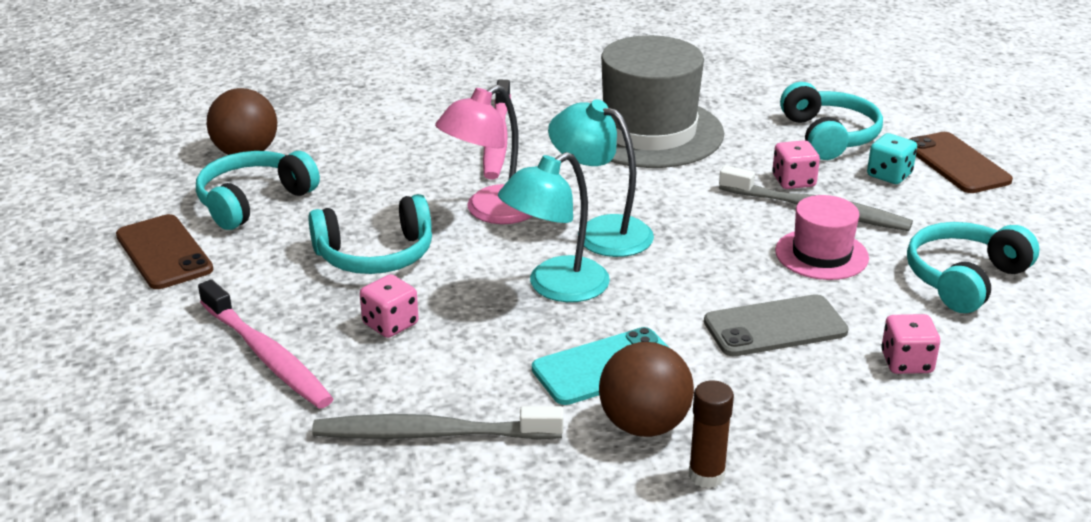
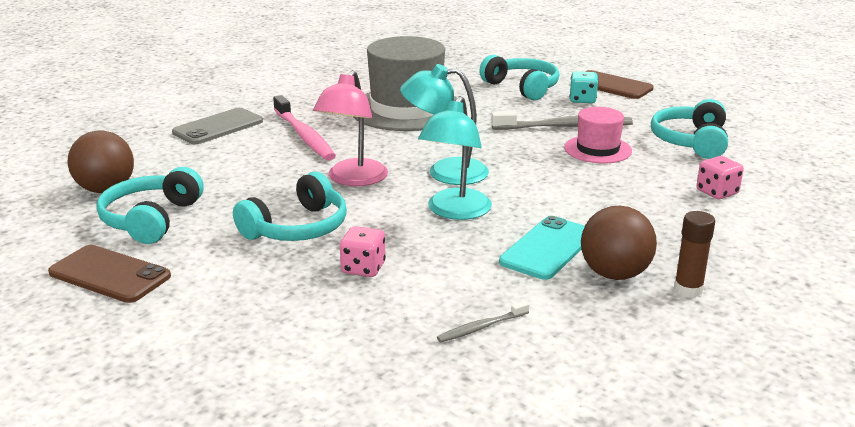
camera: 30 degrees left, 5 degrees down
(266, 355) = (287, 318): pink toothbrush -> none
(433, 434) = (482, 327): grey toothbrush -> grey toothbrush, size x0.49
(775, 327) = (621, 195): grey phone -> grey phone (218, 127)
(793, 181) = (531, 115): pink dice -> none

